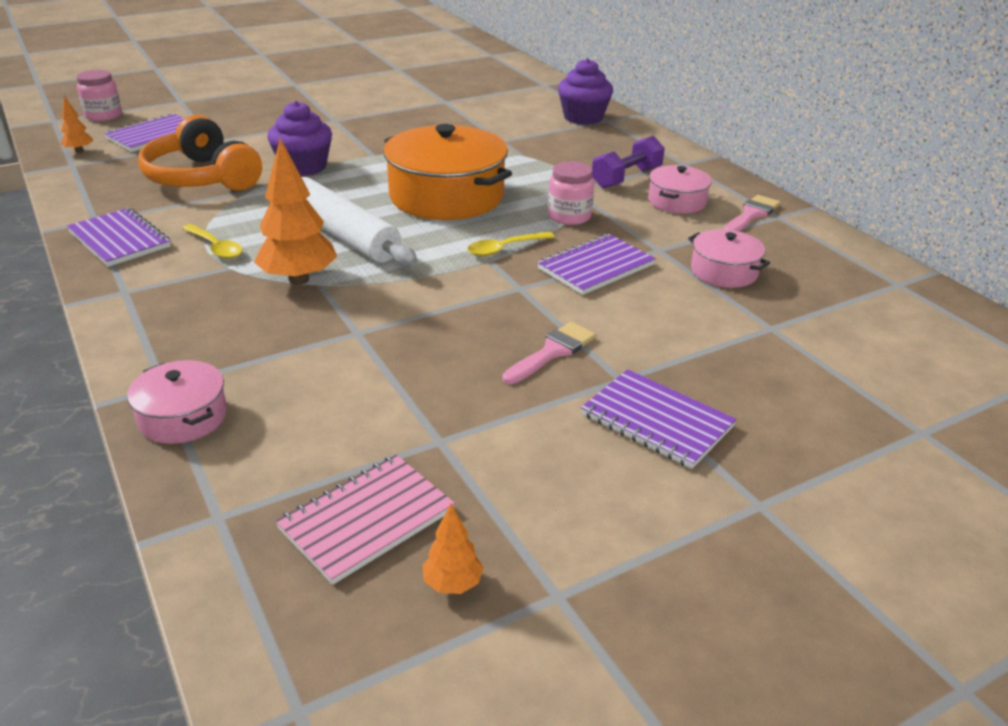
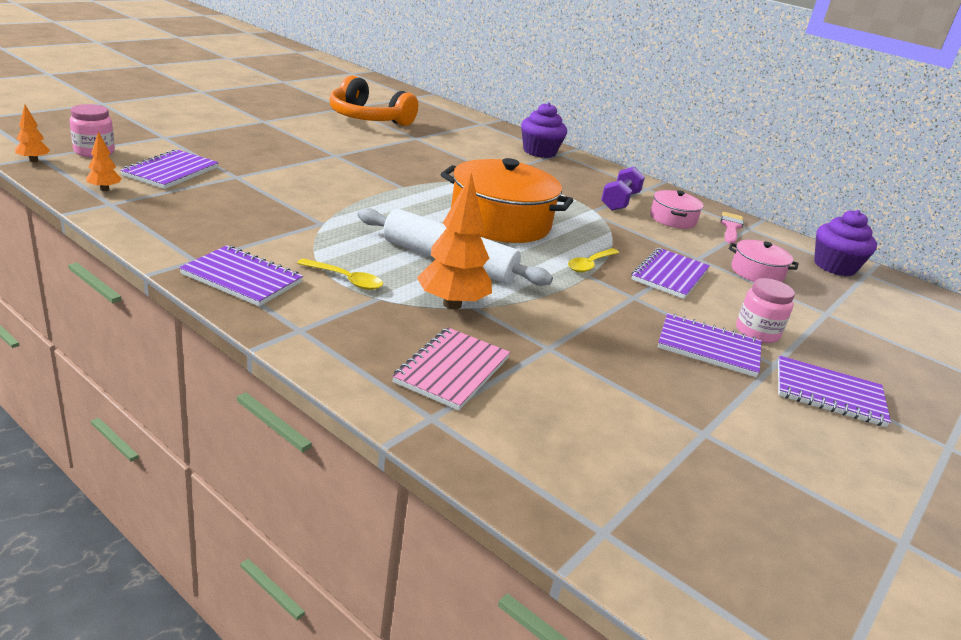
camera: 25 degrees left, 5 degrees down
(183, 417) = (480, 445): pink pot -> none
(202, 178) = (263, 213): orange headphones -> orange headphones (368, 118)
(303, 167) = (351, 199): purple cupcake -> purple cupcake (834, 266)
(367, 520) = (719, 510): pink notebook -> pink notebook (452, 370)
(452, 584) = (831, 550): orange tree -> orange tree (34, 160)
(552, 351) = (708, 347): pink brush -> purple notebook
(569, 216) = (610, 235): pink jar -> pink jar (757, 332)

